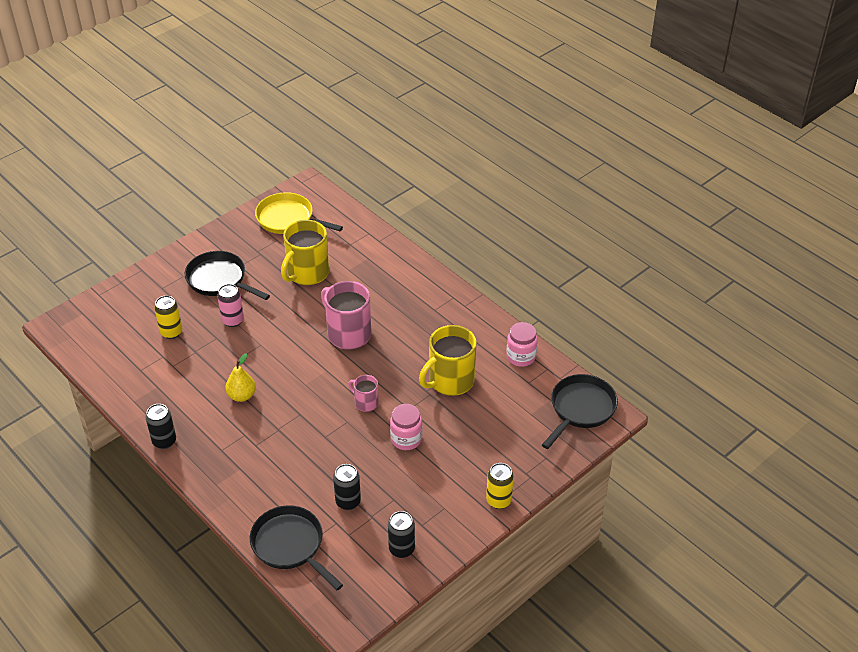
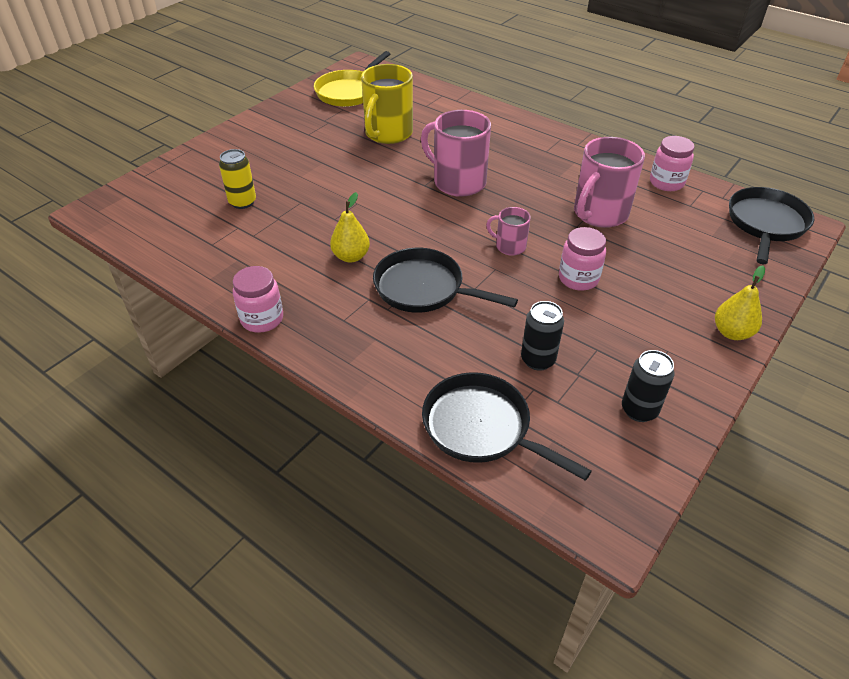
camera: 10 degrees left, 0 degrees up
(164, 441) = (262, 319): black can -> pink jar
(219, 280) = (288, 148): black pan -> black pan (424, 288)
(233, 320) = (315, 183): pink can -> none
(288, 219) = (349, 91): yellow pan -> yellow pan turned 75 degrees counterclockwise
(450, 381) = (599, 214): yellow mug -> pink mug
(498, 500) = (732, 332): yellow can -> yellow pear

